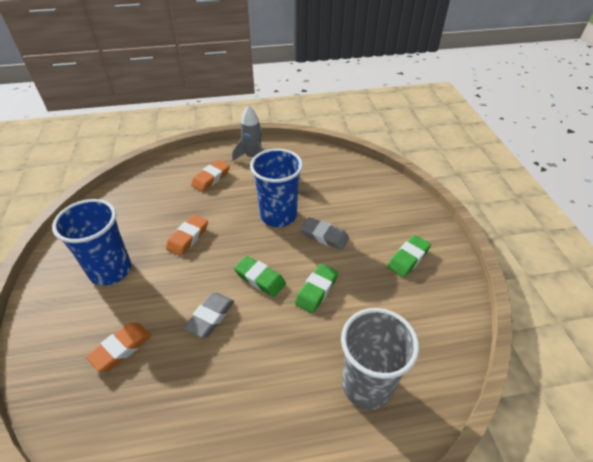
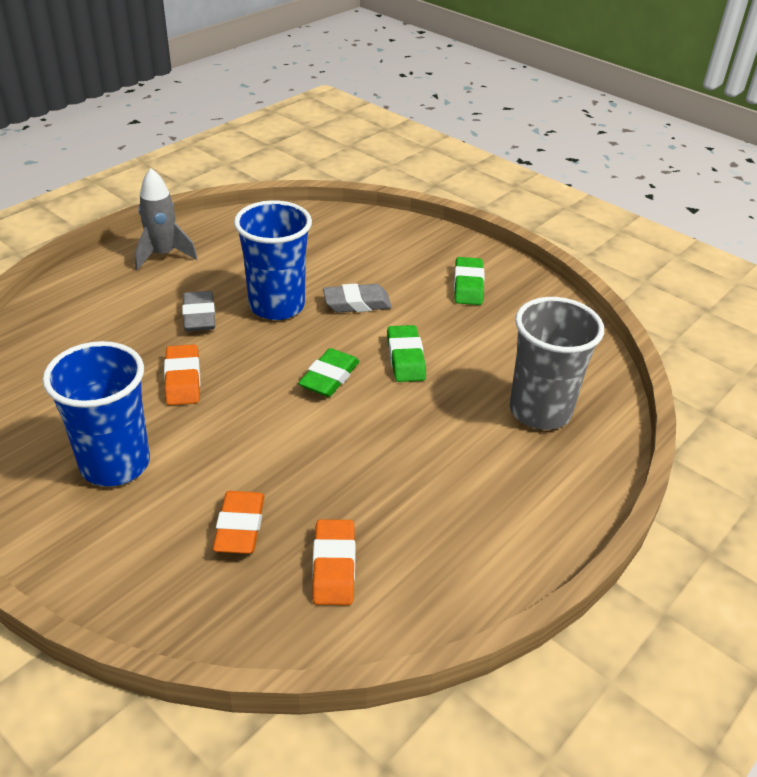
camera: 40 degrees left, 5 degrees down
(210, 317) = (314, 441): grey eraser -> grey eraser (199, 316)
(211, 178) = (131, 302): orange eraser -> orange eraser (334, 566)
(260, 279) = (329, 377): green eraser -> green eraser turned 60 degrees counterclockwise

